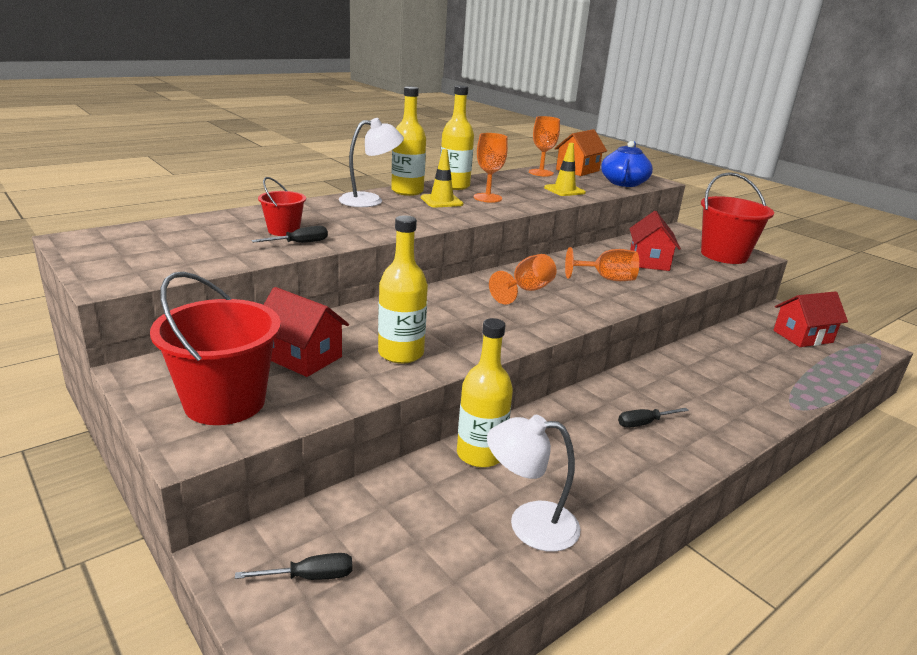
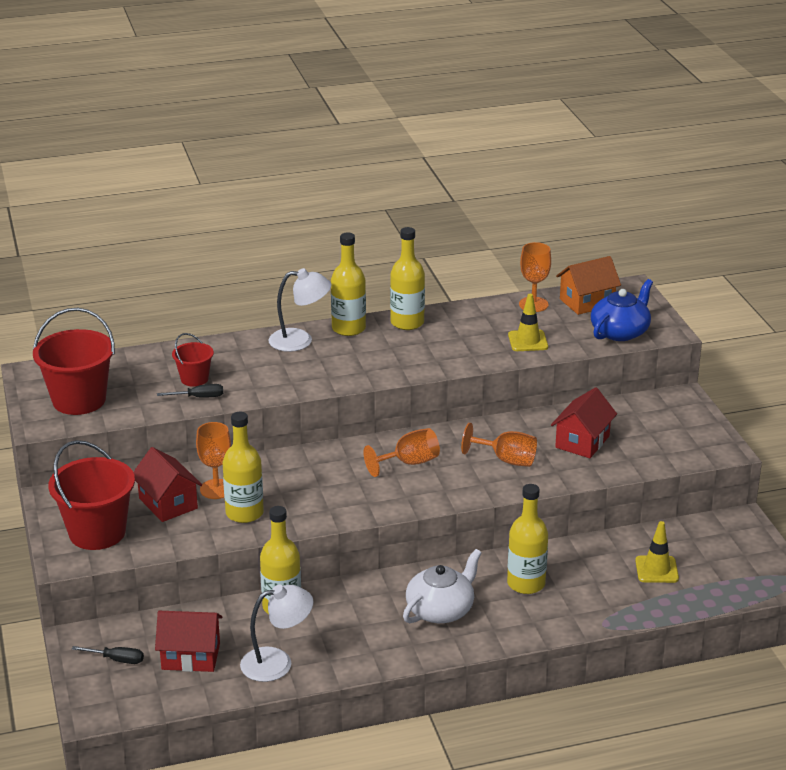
camera: 25 degrees right, 5 degrees up
(441, 201) = (371, 348): yellow traffic cone -> yellow traffic cone (656, 569)
(487, 198) = (425, 347): orange goblet -> orange goblet (216, 489)
(529, 524) = (277, 662): white lamp -> white lamp turned 135 degrees clockwise
(644, 423) = (441, 610): black screwdriver -> white teapot
(691, 384) = (526, 584): none -> yellow bottle
(724, 255) = (686, 444): red bucket -> red bucket (79, 400)
(802, 336) = (719, 555): red house -> red house (191, 656)

